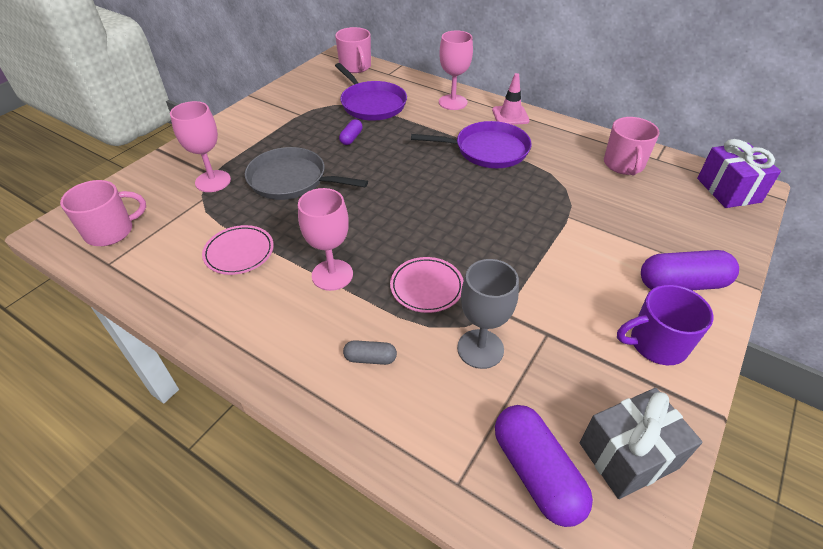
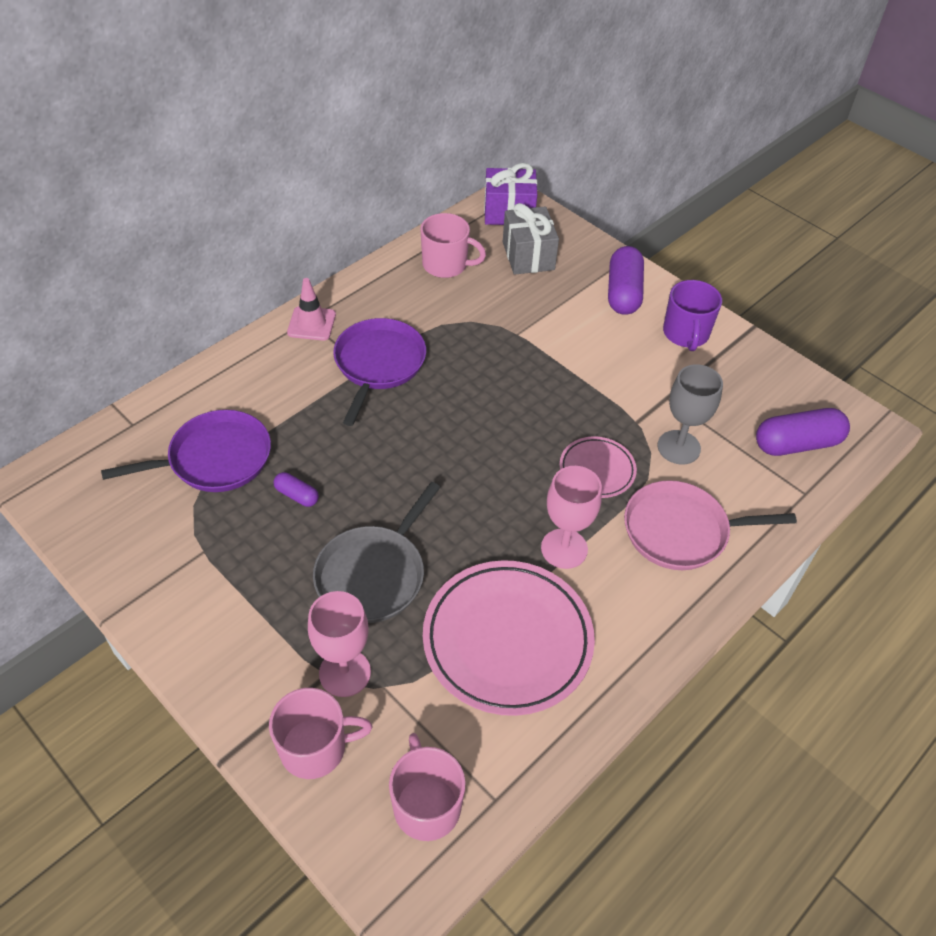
camera: 80 degrees left, 5 degrees up
(239, 253) = (507, 640): pink plate -> pink plate, size x1.94
(355, 67) = (86, 461): pink mug -> pink mug (315, 748)
(370, 358) = (681, 531): grey capsule -> pink pan
(453, 102) = (253, 370): pink goblet -> none
(628, 455) = (784, 388): grey gift -> grey gift (528, 256)

